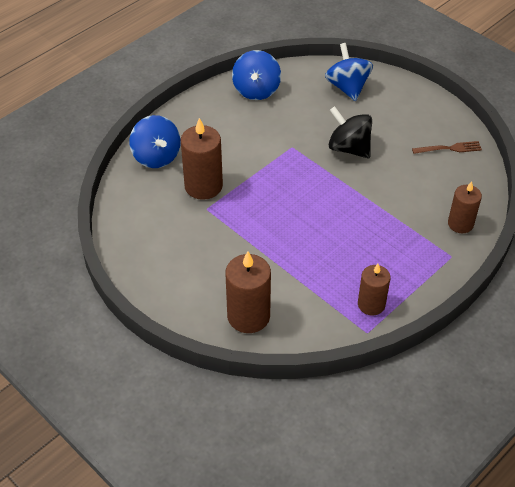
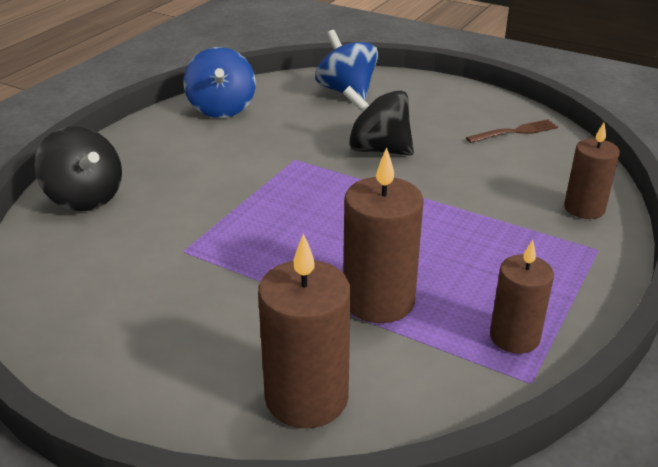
camera: 15 degrees left, 15 degrees down
(156, 157) = (85, 198): blue spinning top -> black spinning top
(203, 186) = (171, 222): brown candle -> brown candle (378, 300)

